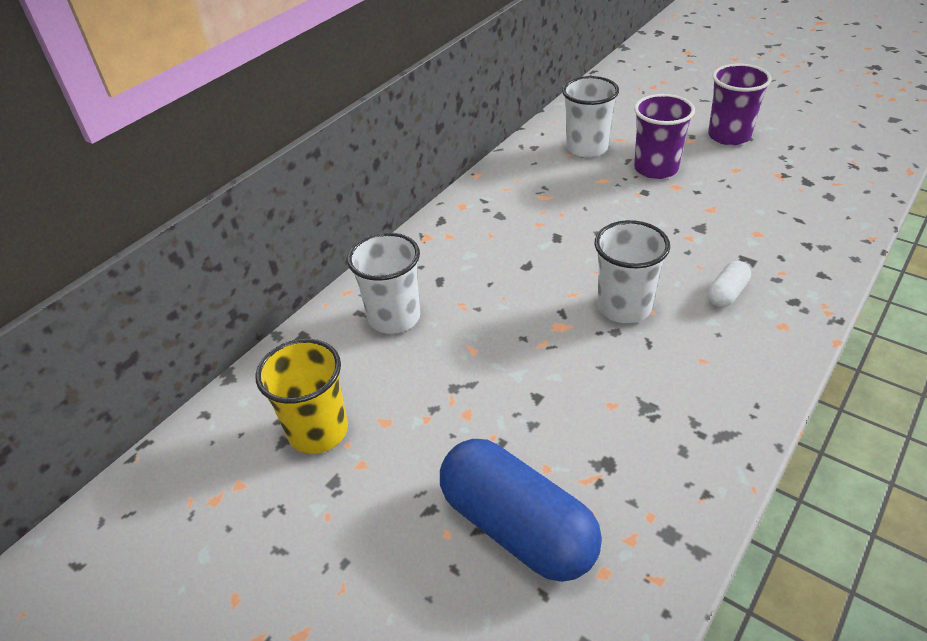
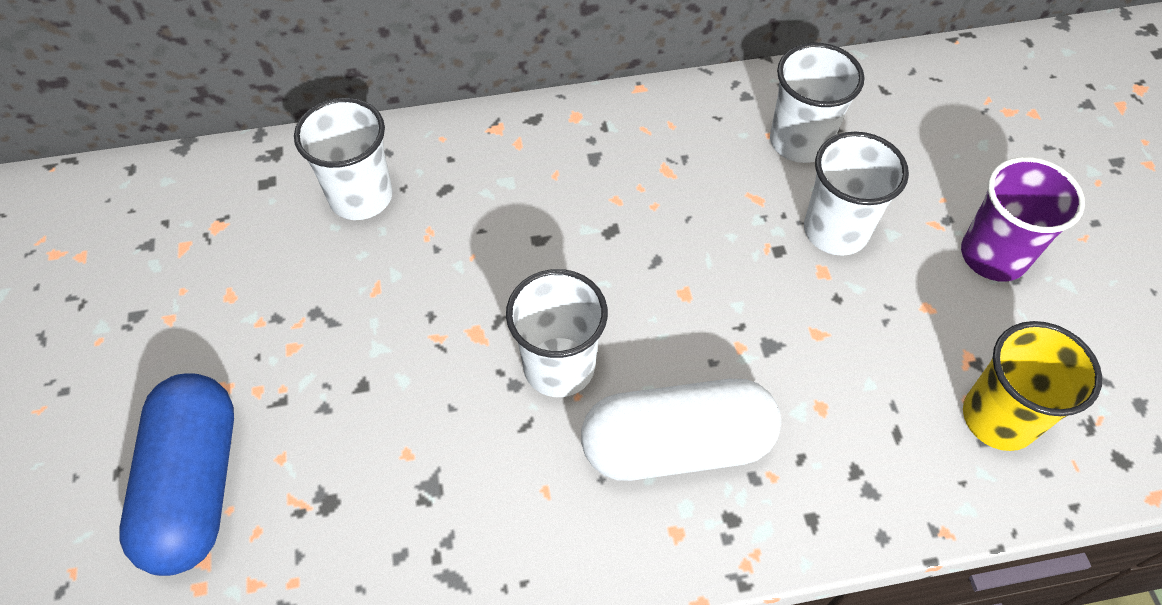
camera: 40 degrees right, 15 degrees up
(318, 431) = (178, 258): yellow cup -> yellow cup (998, 418)
(656, 169) = (835, 230): purple cup -> white cup
(726, 293) = (676, 445): white capsule -> white capsule, size x2.21

